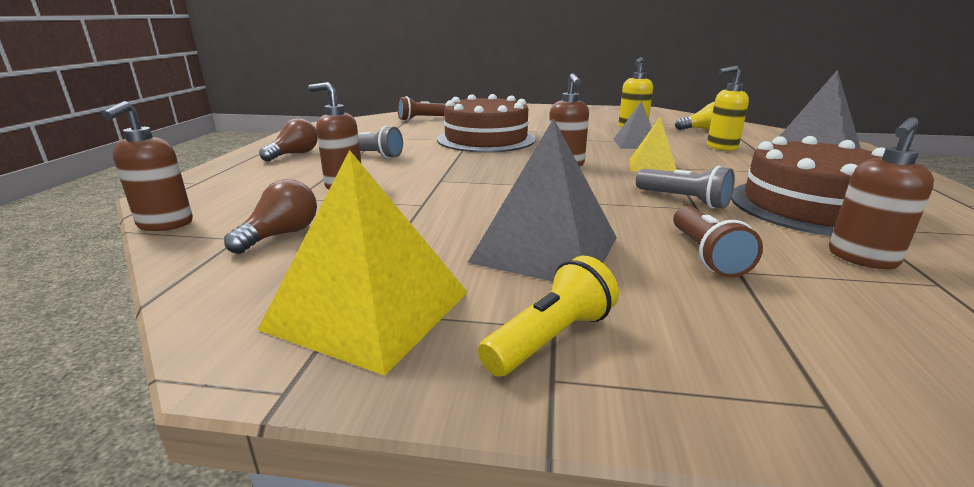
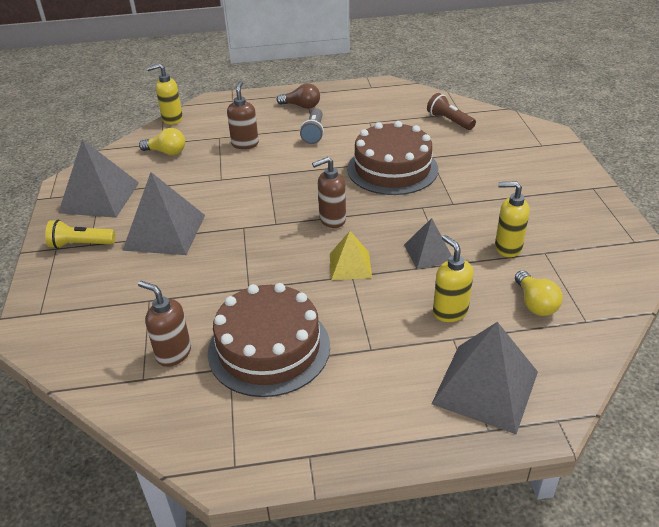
camera: 75 degrees right, 15 degrees up
(165, 224) = (172, 119): brown soap dispenser -> yellow soap dispenser
(281, 235) = (166, 152): brown light bulb -> yellow light bulb
(368, 310) = (99, 197): yellow pyramid -> grey pyramid
(550, 338) = (81, 244): yellow flashlight -> yellow flashlight turned 150 degrees clockwise
(683, 200) = (262, 282): grey flashlight -> none
(706, 255) = (167, 289): brown flashlight -> none

